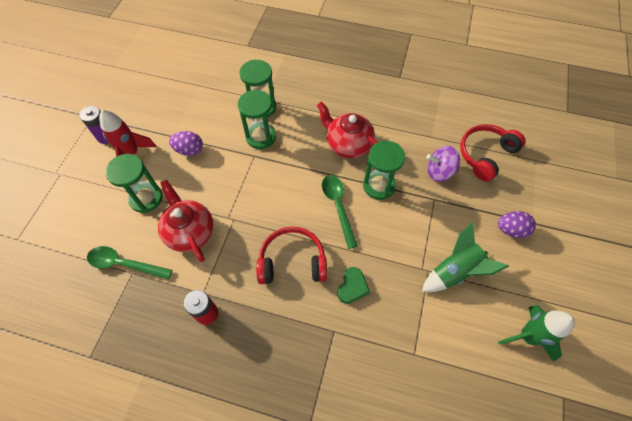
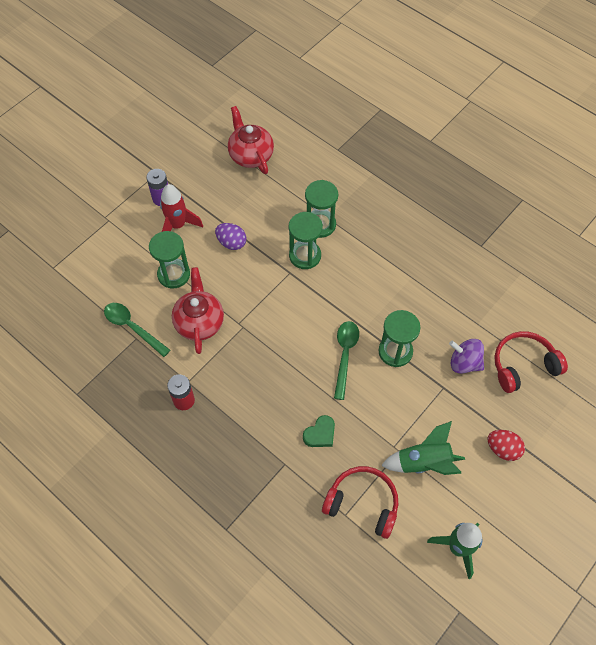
camera: 25 degrees right, 0 degrees up
(292, 262) = (277, 388): red headphones -> red headphones (362, 504)
(348, 144) = (387, 298): red teapot -> red teapot (250, 155)
(511, 230) = (502, 449): purple egg -> red egg

